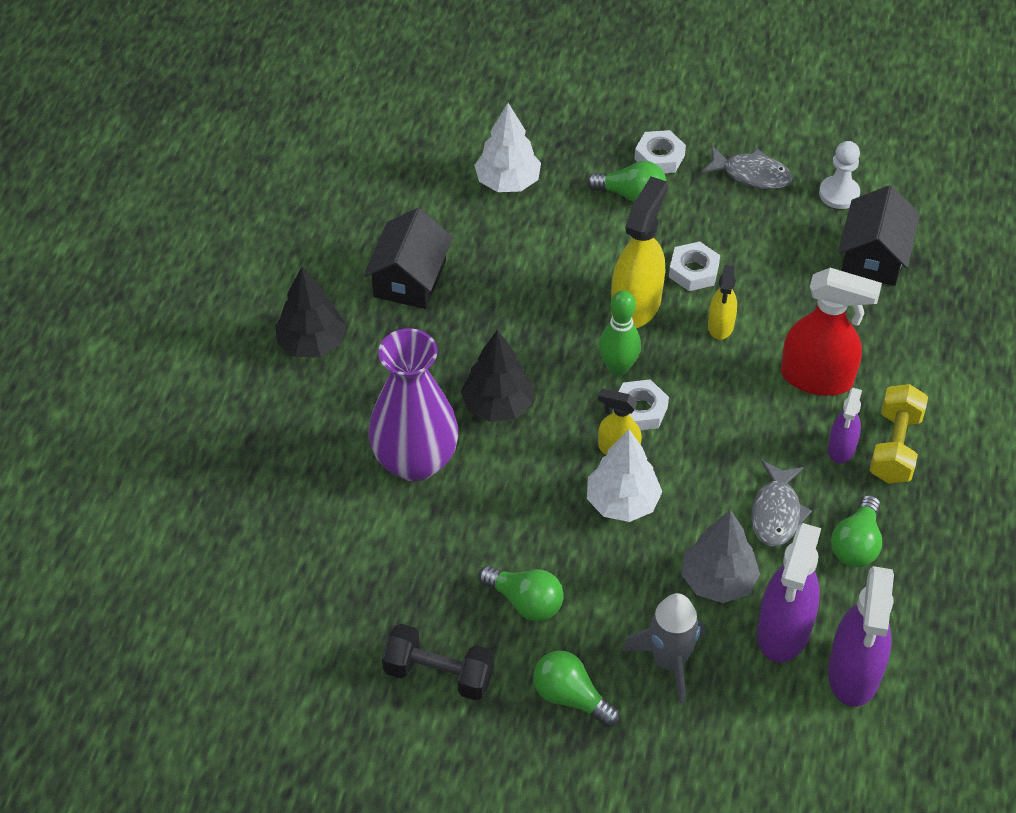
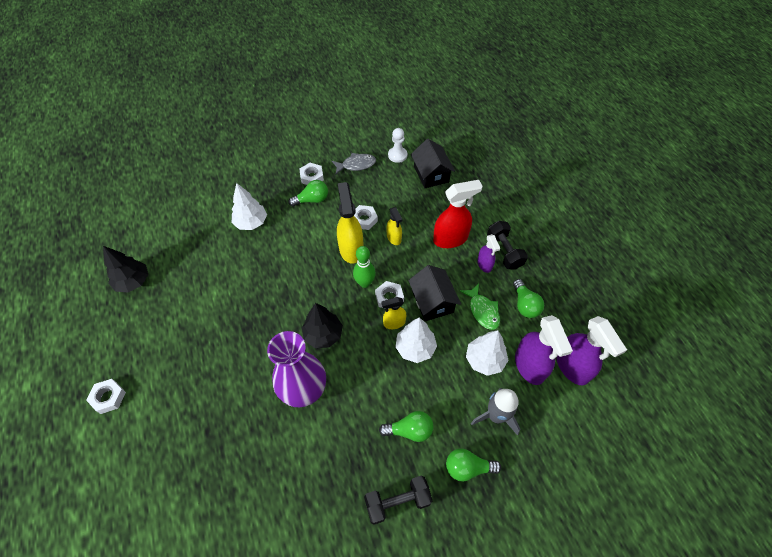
camera: 35 degrees left, 5 degrees up
(152, 321) = (108, 397): none -> white nut
(312, 343) = (207, 358): black tree -> black tree (133, 282)
(409, 279) = (236, 295): black house -> black house (432, 301)
(718, 580) = (484, 360): grey tree -> white tree
(776, 512) = (482, 311): grey fish -> green fish
(894, 447) = (504, 251): yellow dumbbell -> black dumbbell

